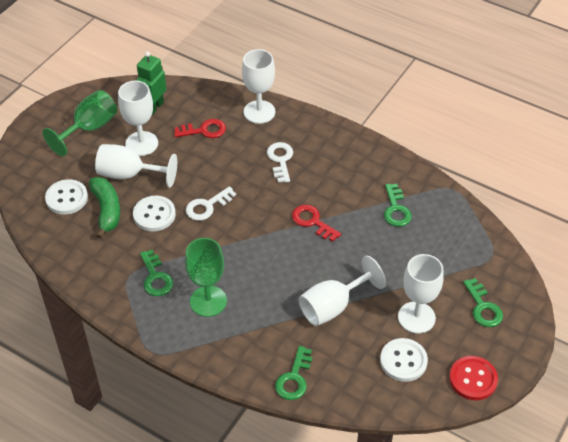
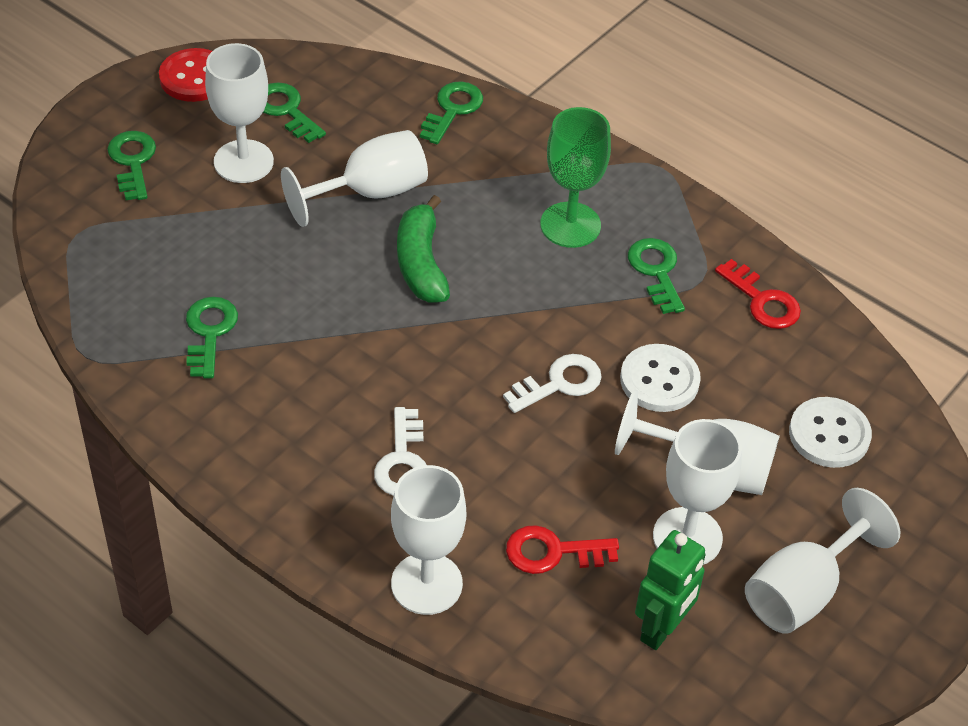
camera: 175 degrees left, 0 degrees up
(89, 128) = (802, 590): green goblet -> white goblet
(107, 210) = (749, 400): green banana -> green banana (421, 263)
(312, 222) = (369, 329): red key -> red key (762, 301)
(403, 361) = (286, 110): white button -> green key

